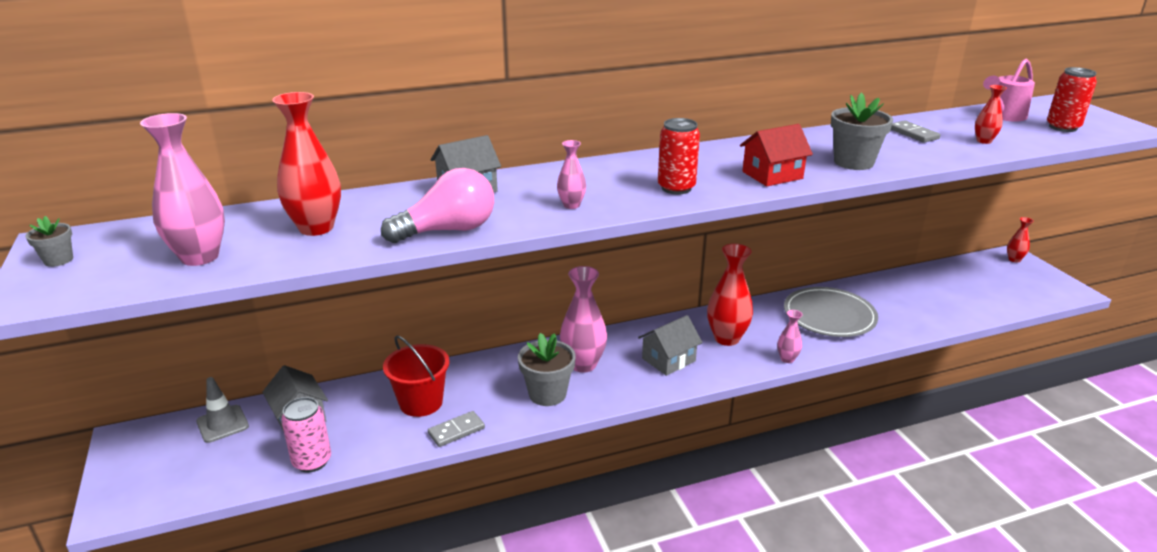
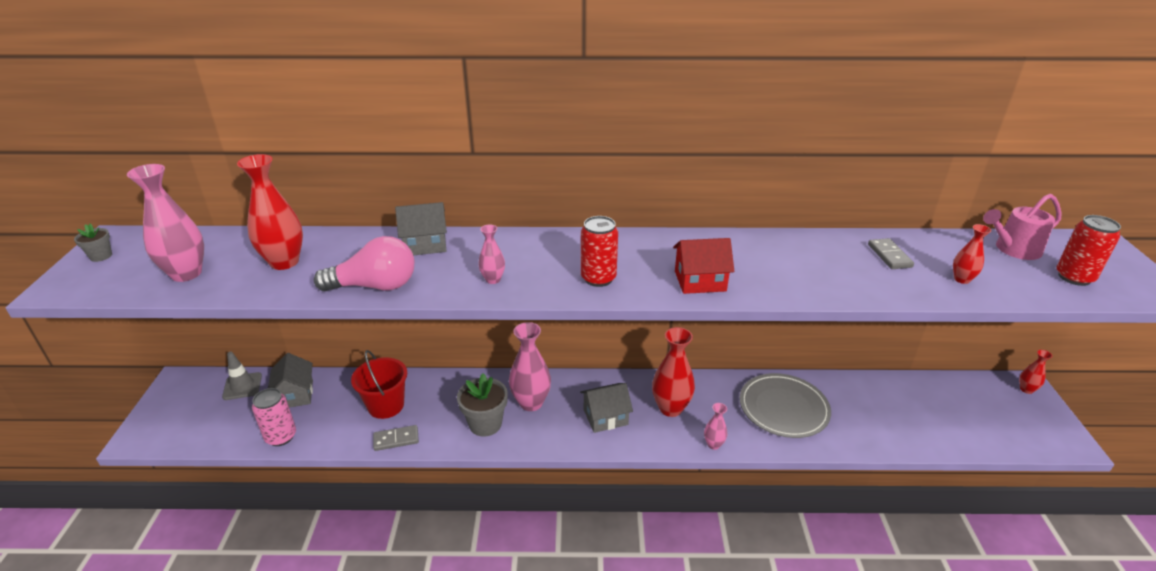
camera: 20 degrees right, 5 degrees up
(853, 162) = (794, 281): grey flower pot -> none

